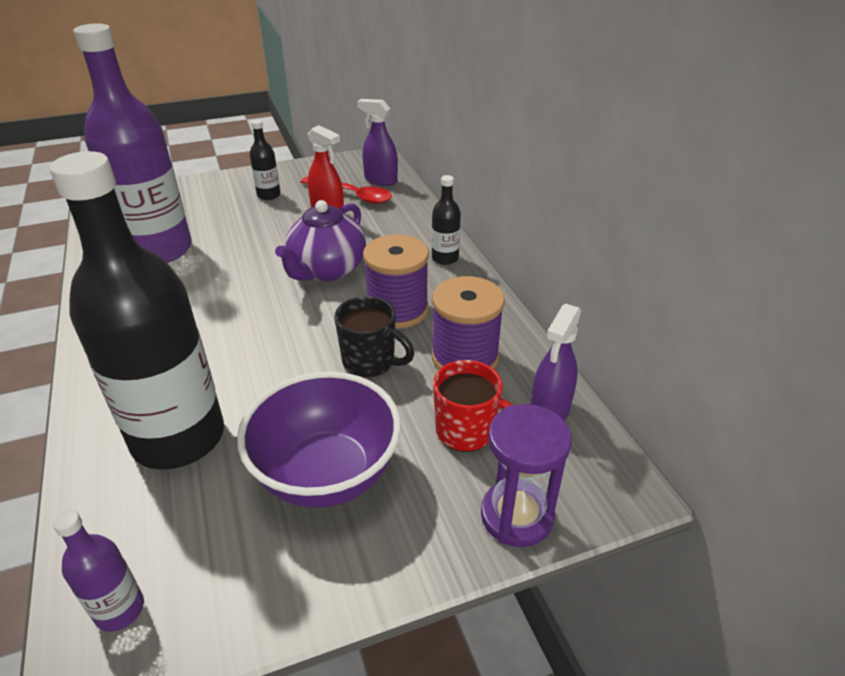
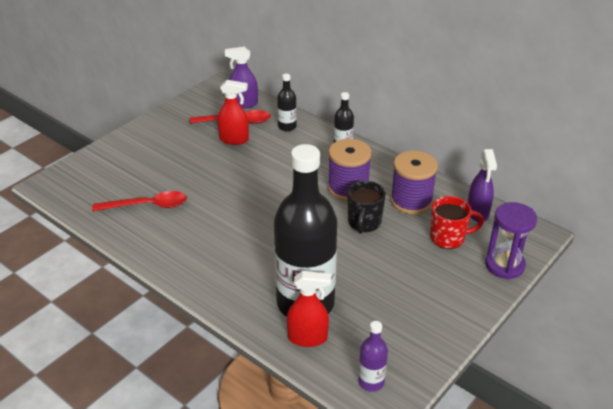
camera: 30 degrees left, 0 degrees up
(124, 490) = (308, 338): none -> red spray bottle
(159, 250) = (147, 205): purple bottle -> red spoon
(269, 195) = (176, 140): black bottle -> black bottle (287, 127)
(327, 270) = (278, 179): purple teapot -> none
(327, 474) = (402, 286): purple bowl -> none
(370, 362) = (364, 223): black mug -> black mug turned 105 degrees clockwise

